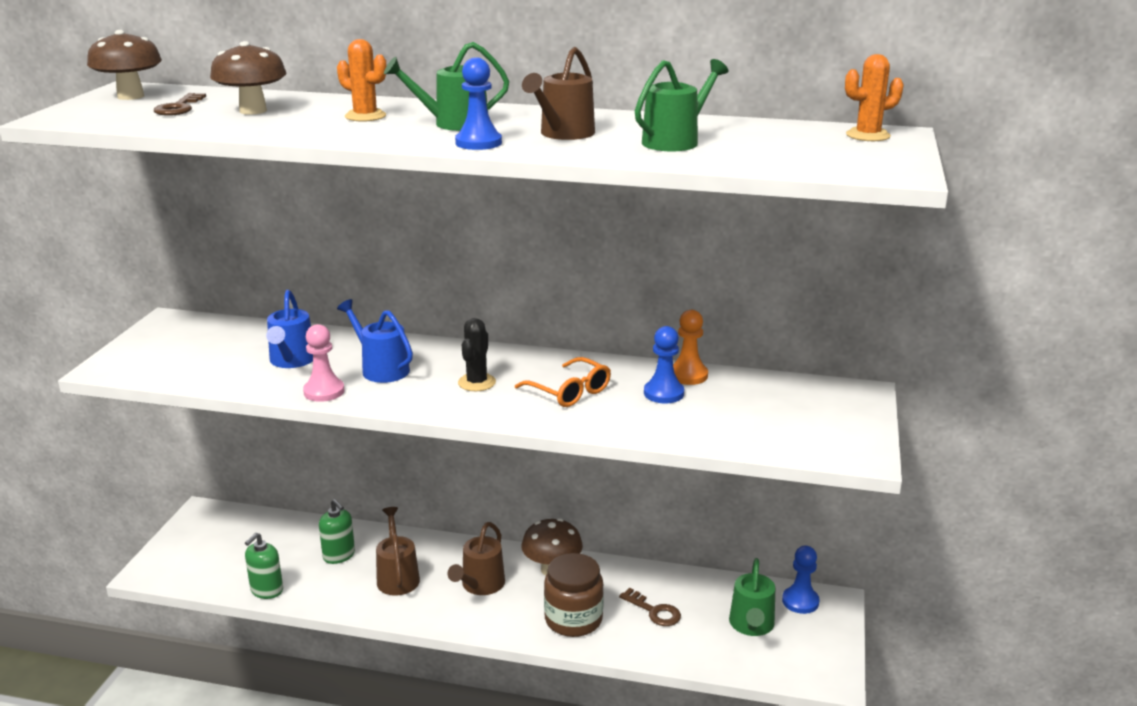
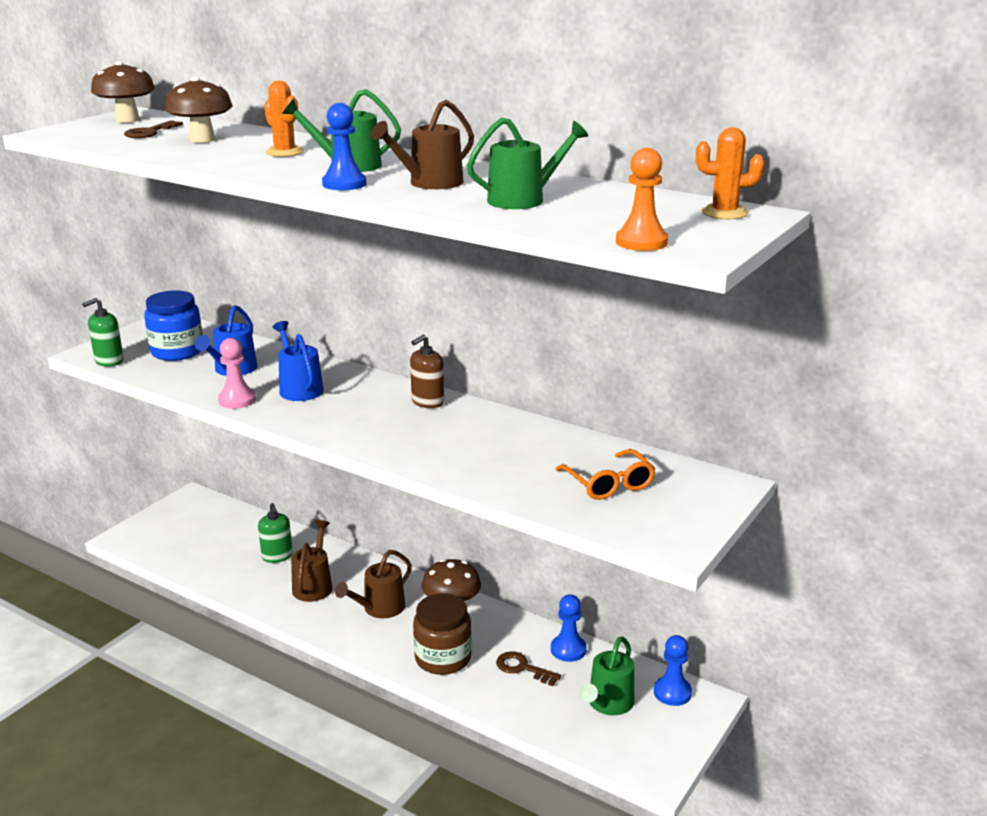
camera: 20 degrees right, 0 degrees up
(211, 351) = (177, 351): none -> blue jar
(266, 590) = (202, 573): green soap dispenser -> green soap dispenser (109, 361)
(477, 382) = (369, 414): black cactus -> none
(525, 362) = (427, 402): none -> brown soap dispenser
(569, 392) = (444, 435): orange glasses -> orange glasses (609, 484)
(654, 611) = (522, 668): brown key -> brown key turned 150 degrees clockwise
(663, 393) = (530, 452): blue pawn -> blue pawn (568, 649)
(688, 375) = (568, 439): orange pawn -> orange pawn (641, 242)

